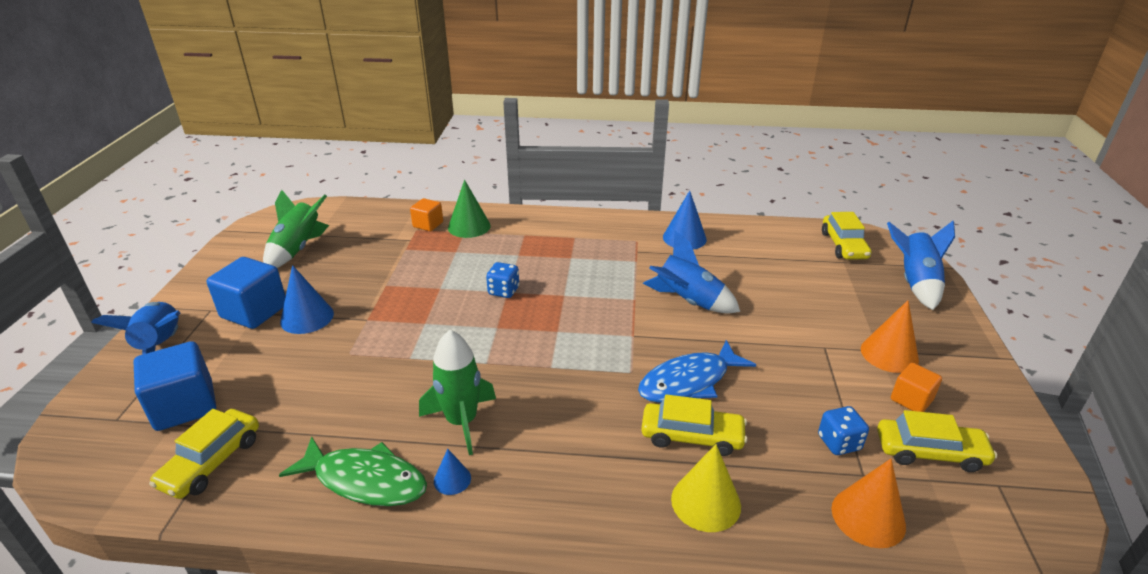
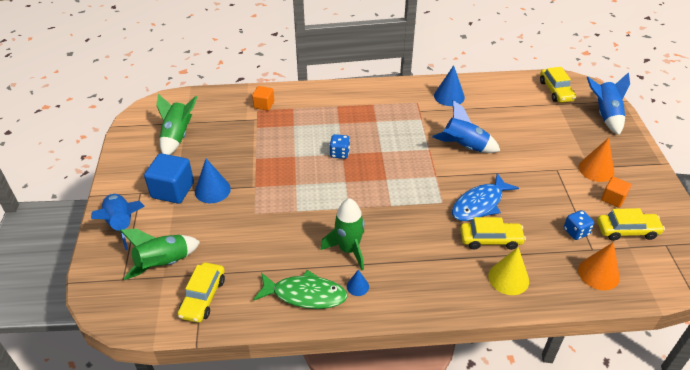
camera: 10 degrees left, 10 degrees up
(184, 406) = (163, 264): blue cube -> green rocket
(469, 226) = (294, 103): green cone -> none

